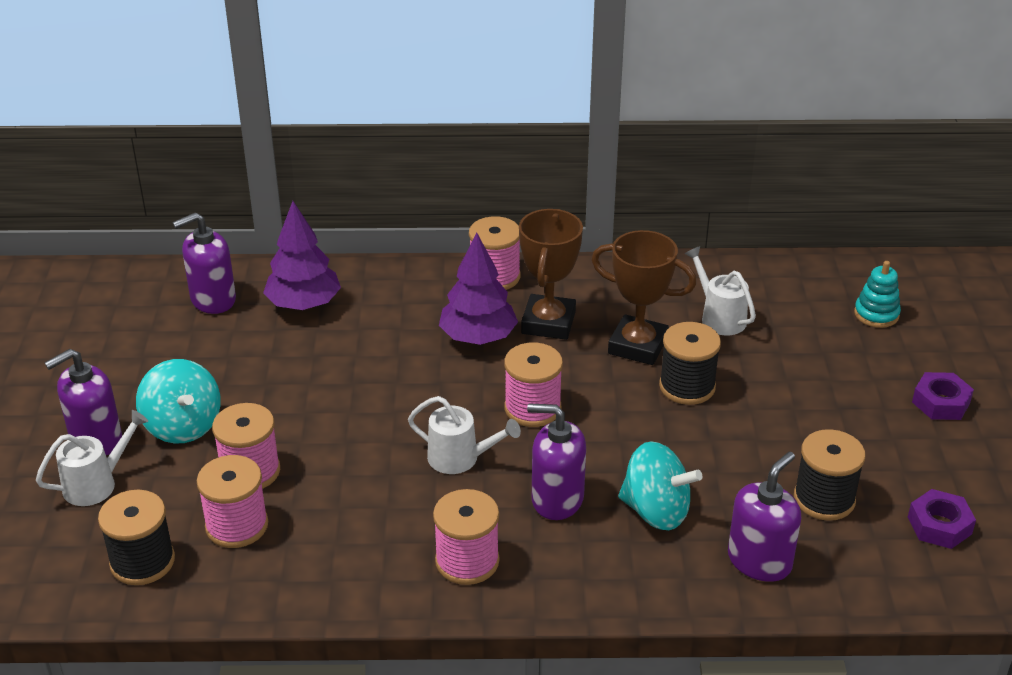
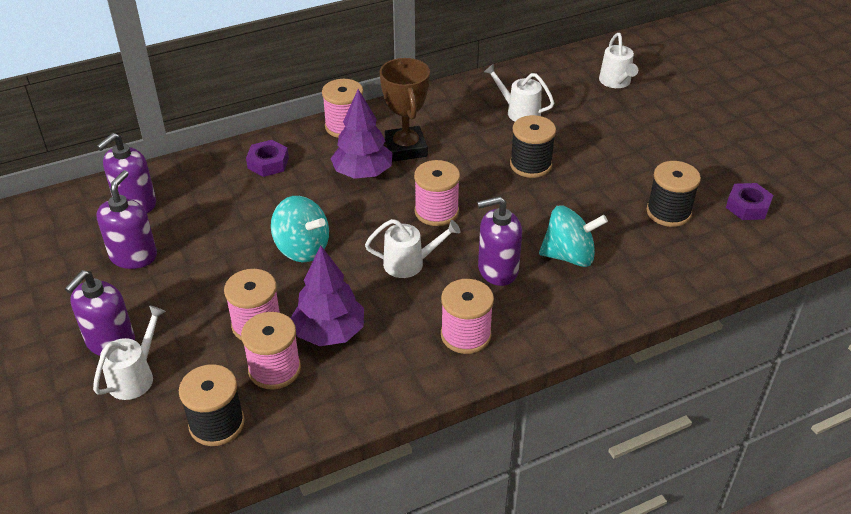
camera: 25 degrees left, 5 degrees up
(183, 426) = (177, 308): turquoise spinning top -> turquoise spinning top (302, 248)
(304, 304) = (213, 186): purple tree -> purple tree (329, 332)
(638, 346) = (478, 147): brown trophy -> none
(759, 561) = (657, 266): purple soap dispenser -> purple soap dispenser (133, 256)
(876, 314) = (616, 82): turquoise stacking toy -> white watering can
(941, 402) = (694, 128): purple nut -> purple nut (268, 163)

